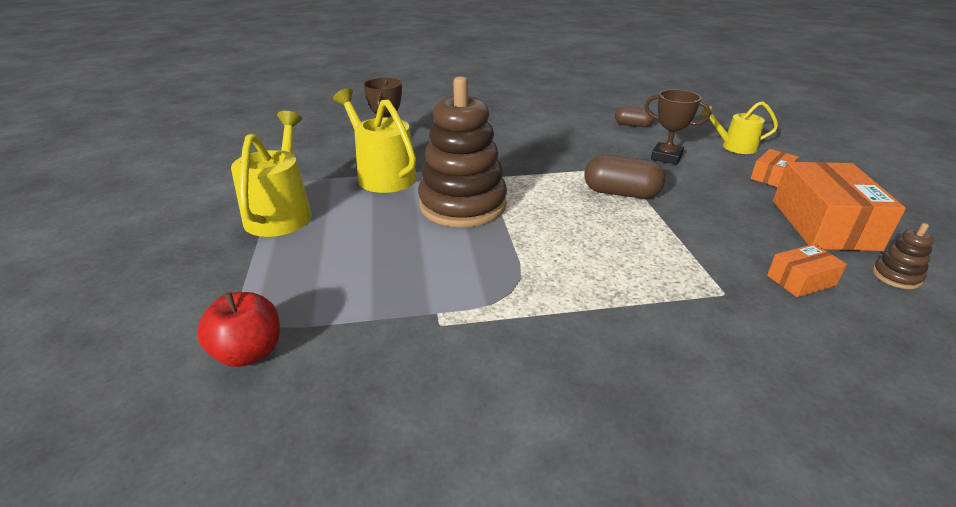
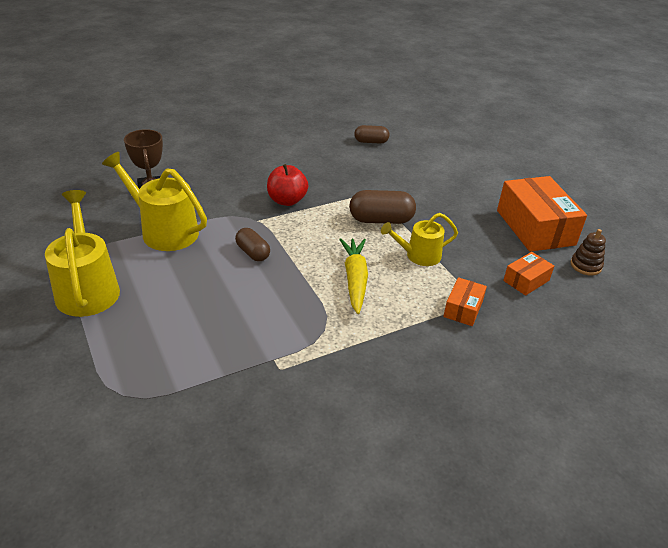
camera: 20 degrees left, 5 degrees up
(249, 352) = (137, 425): red apple -> red apple (287, 200)
(462, 205) = (253, 253): brown stacking toy -> brown capsule
(568, 246) = (355, 279): none -> yellow carrot
(666, 157) = (407, 175): brown trophy -> none
(734, 147) = (459, 157): yellow watering can -> yellow watering can (419, 255)
(771, 176) = (492, 185): orange box -> orange box (463, 309)

